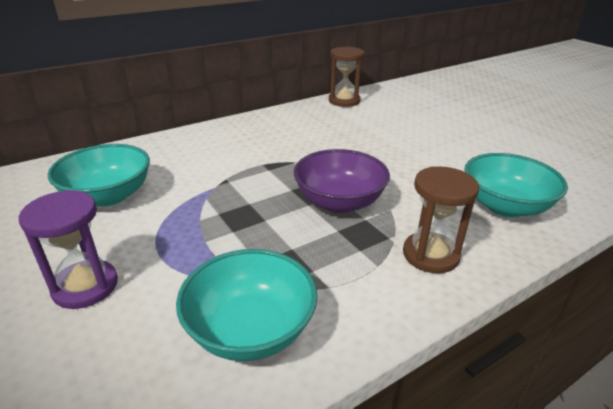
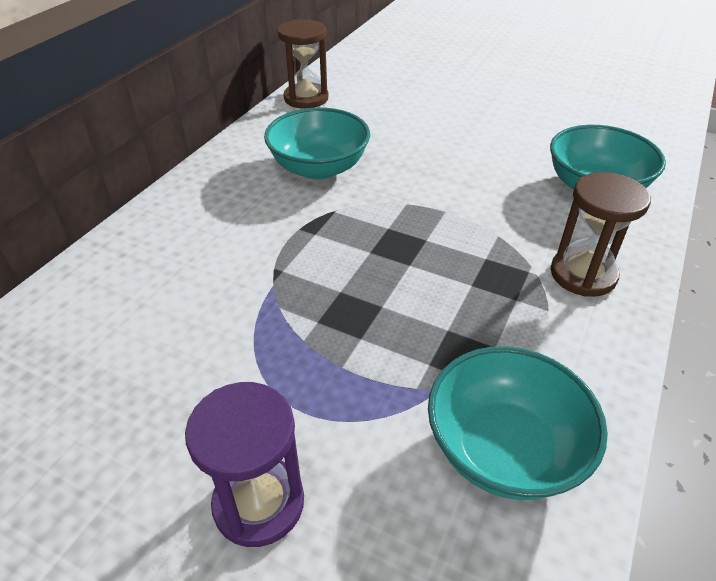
camera: 30 degrees left, 10 degrees up
(108, 196) = (137, 361): turquoise bowl -> turquoise bowl (319, 168)
(339, 202) = (438, 247): purple bowl -> none

